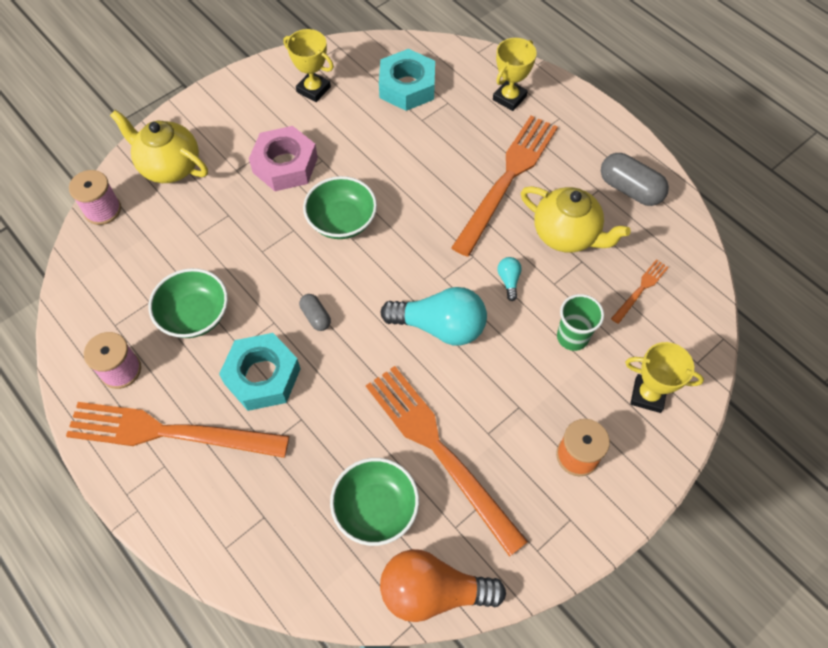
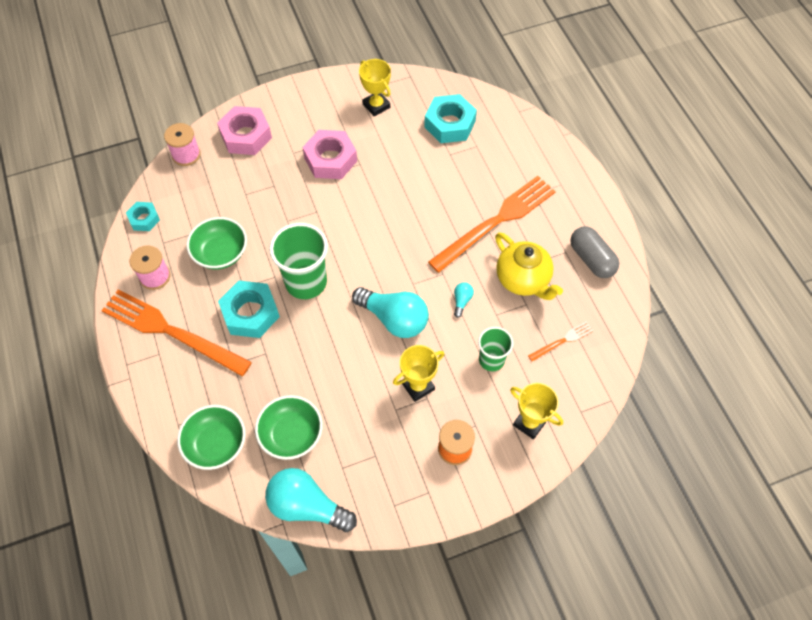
camera: 20 degrees right, 0 degrees up
(78, 303) = (144, 219): none -> turquoise nut
(170, 166) = (246, 136): yellow teapot -> pink nut
(316, 317) = (306, 282): grey capsule -> green cup
(342, 221) = (355, 215): green bowl -> green bowl (216, 444)
(433, 591) = (307, 506): orange light bulb -> turquoise light bulb
(439, 451) = (354, 410): orange fork -> none
(509, 98) = (527, 156): yellow trophy -> yellow trophy (418, 386)

